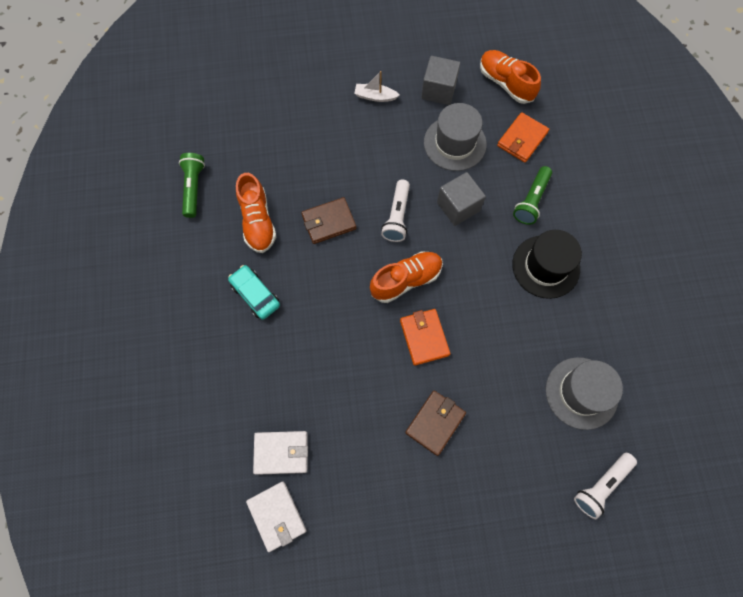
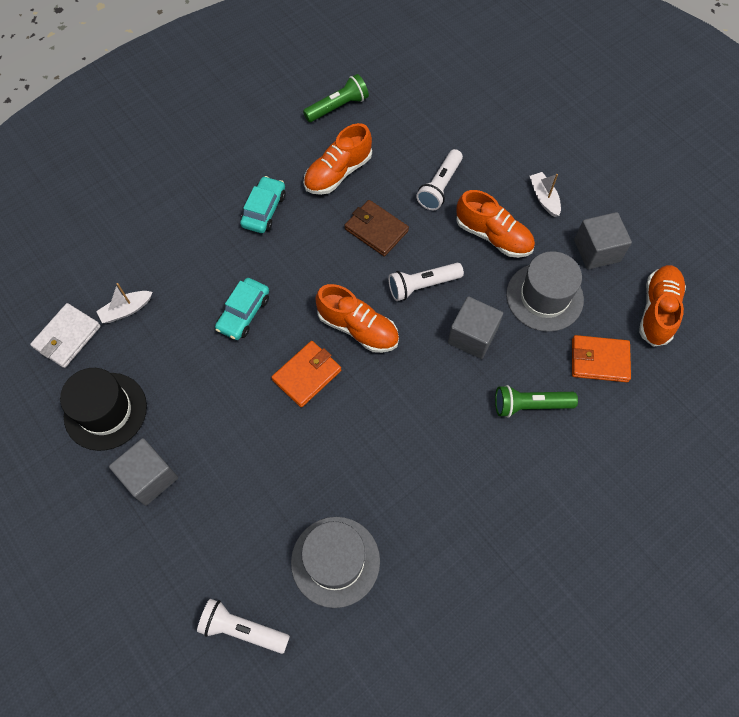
camera: 60 degrees right, 5 degrees down
(281, 452) = (126, 310): white wallet -> white boat
(319, 157) = (440, 187): none -> white flashlight
(342, 358) = (244, 313): none -> turquoise car
(385, 146) = (493, 236): none -> orange shoe
(435, 423) = (224, 428): brown wallet -> none
(446, 501) = (150, 477): none -> grey cube
(545, 266) = (460, 456): black hat -> black hat (105, 411)

